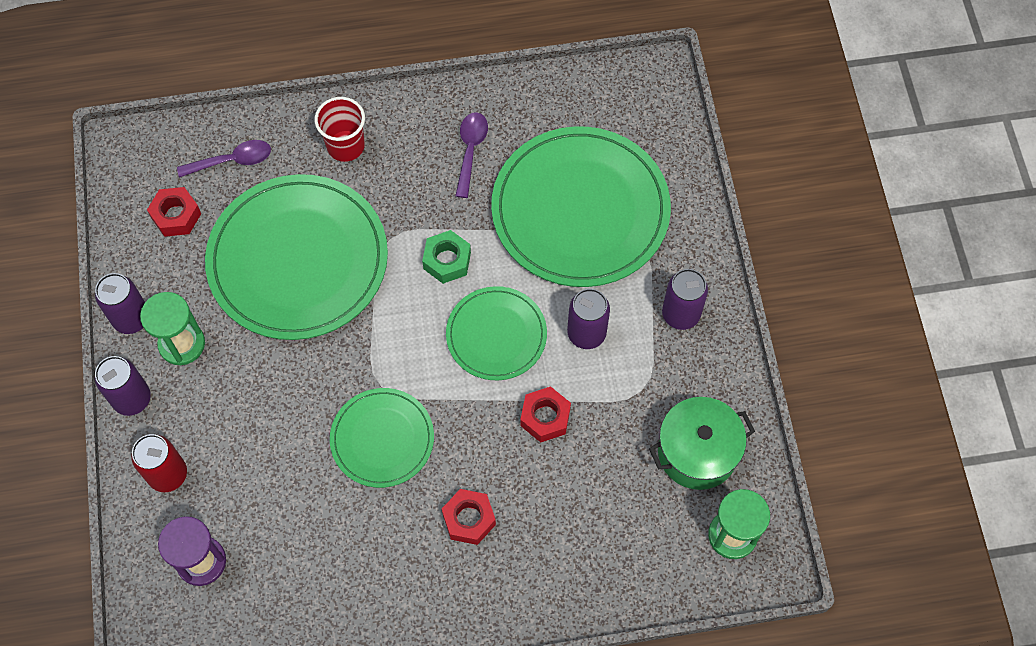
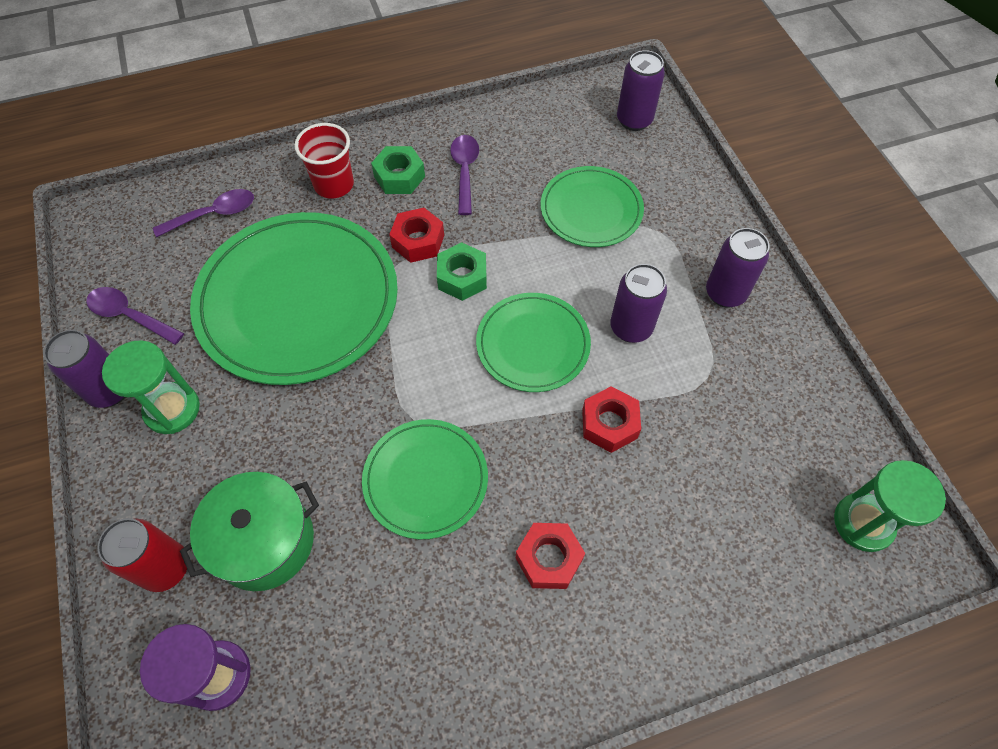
camera: 10 degrees left, 5 degrees down
(132, 399) = (115, 482): purple can -> purple can (634, 120)
(151, 251) = (130, 316): none -> purple spoon
(176, 216) = (156, 276): red nut -> red nut (418, 241)
(408, 146) = (399, 176): none -> green nut
(580, 210) = (591, 209): green plate -> green plate, size x0.55
(697, 452) = (791, 434): green pot -> green pot (264, 541)

